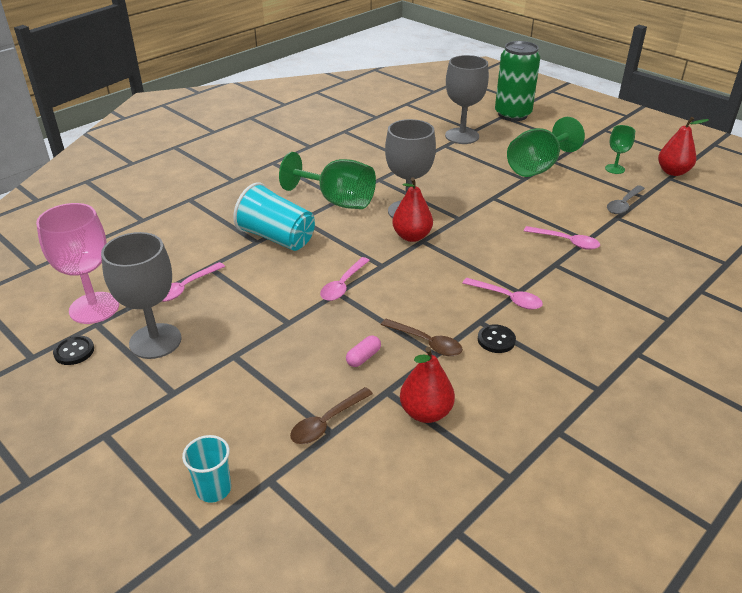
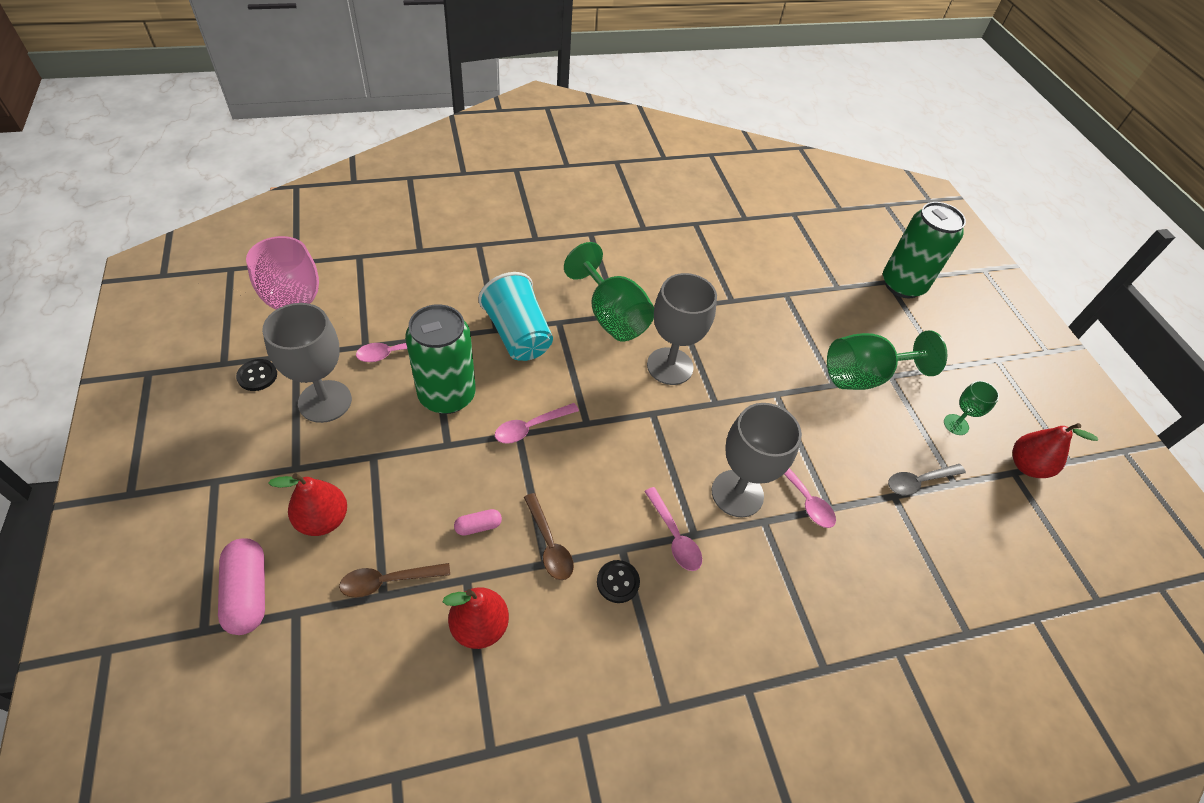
camera: 25 degrees right, 15 degrees up
(214, 489) = (248, 592): turquoise cup -> pink capsule
(257, 294) = (447, 395): none -> green can
(412, 236) = (646, 401): red pear -> red pear (323, 519)
(462, 136) = (816, 289): grey goblet -> grey goblet (737, 493)

